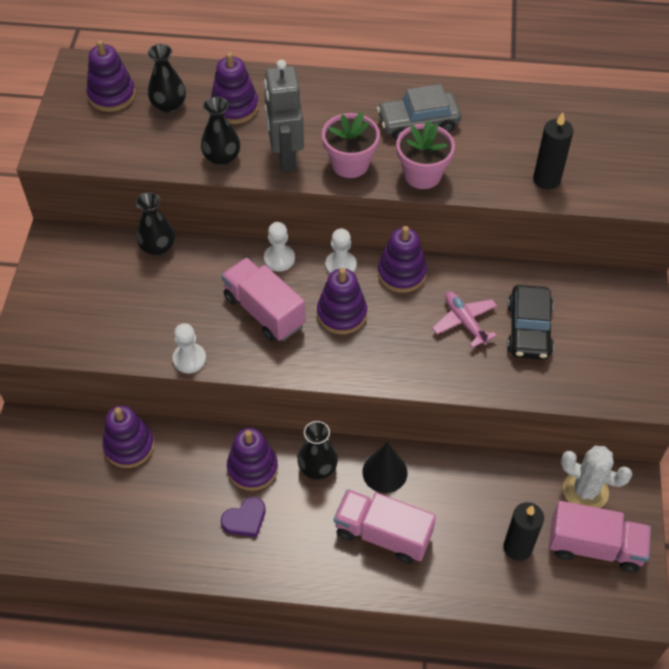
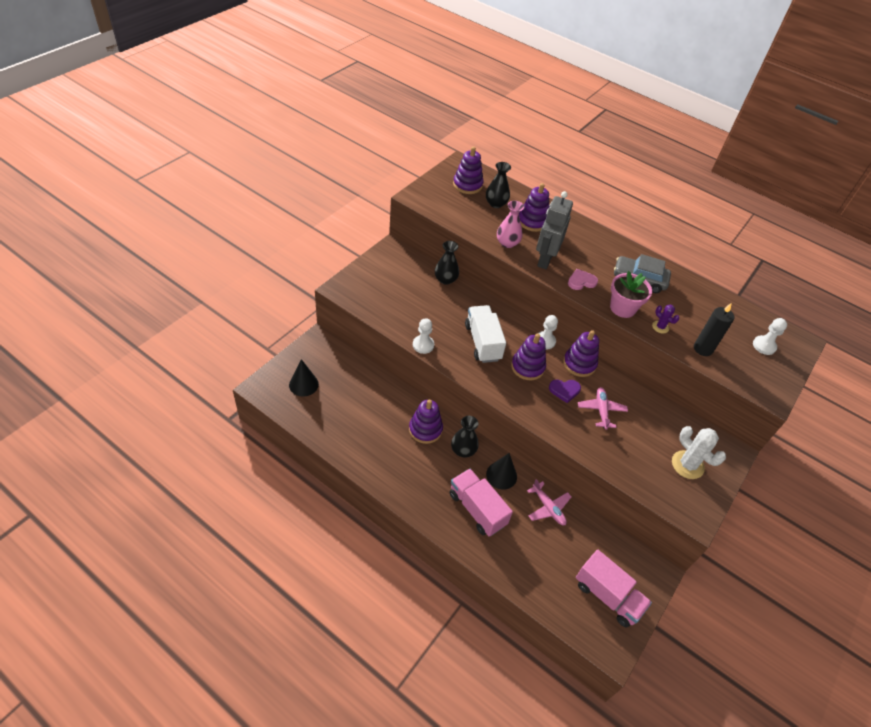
camera: 25 degrees right, 5 degrees down
(48, 501) = (303, 384): none -> black cone
(129, 446) = (365, 380): purple stacking toy -> none
(222, 157) = (507, 243): black vase -> pink vase
(245, 519) = (402, 454): purple heart -> purple heart (564, 390)
(264, 311) = (483, 342): pink truck -> white truck
(279, 259) = (510, 319): white pawn -> white pawn (764, 346)
(350, 164) = (581, 281): pink flower pot -> pink heart
(464, 480) = (548, 507): none -> pink plane
(481, 177) = (660, 327): none -> purple cactus
(517, 547) = (556, 566): black candle -> none
(529, 329) = (640, 436): black car -> none
(585, 491) = (623, 559): white cactus -> white cactus (687, 465)

